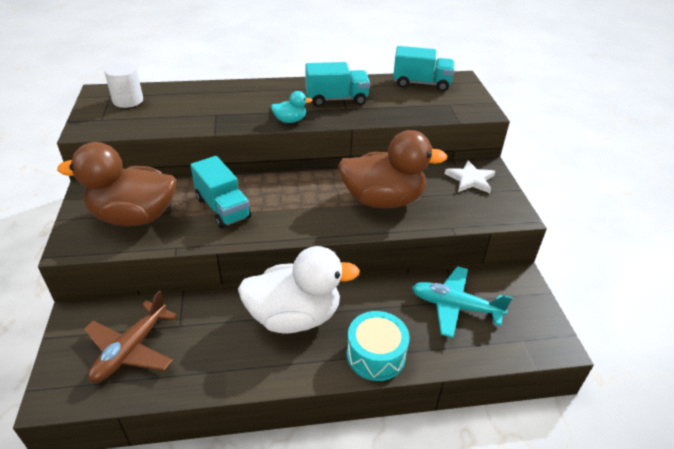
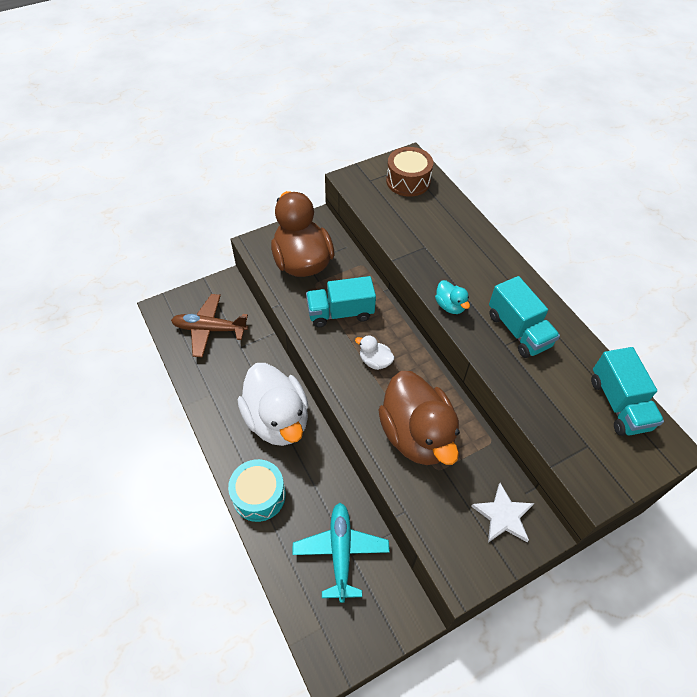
camera: 70 degrees right, 15 degrees up
(128, 100) = (408, 181): white cylinder -> brown drum
(222, 208) = (340, 313): turquoise truck -> turquoise truck turned 45 degrees clockwise
(294, 202) = (375, 361): none -> white duck

